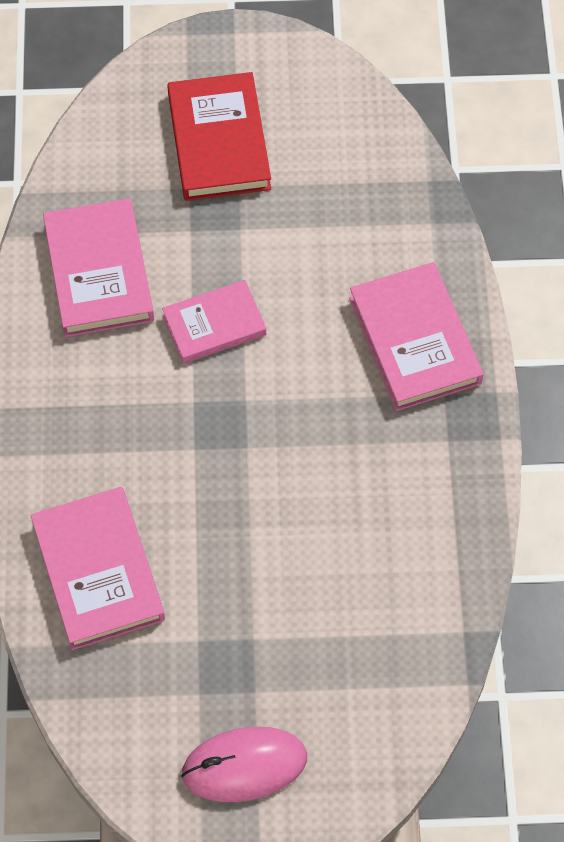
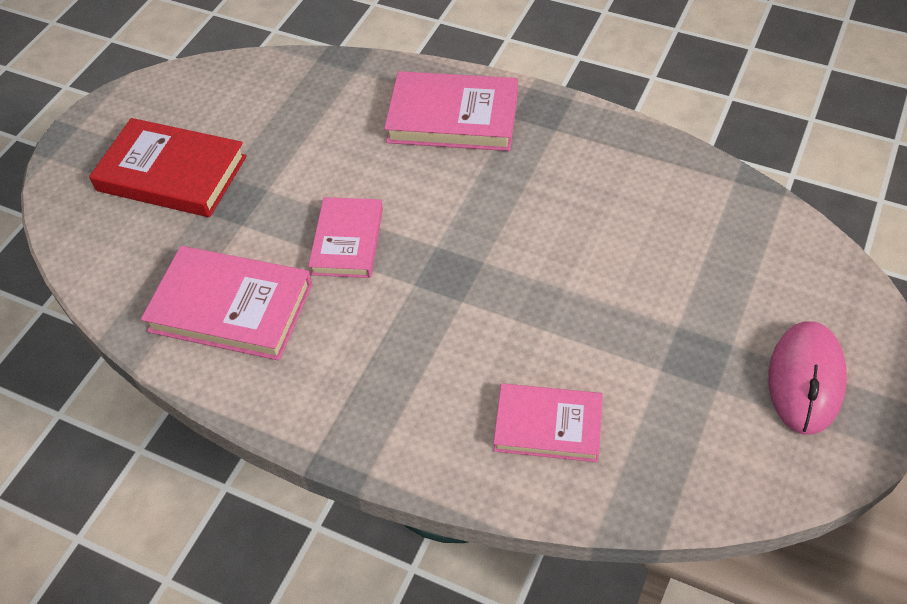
camera: 60 degrees left, 10 degrees down
(98, 571) = (548, 425): pink book -> pink book, size x0.66

